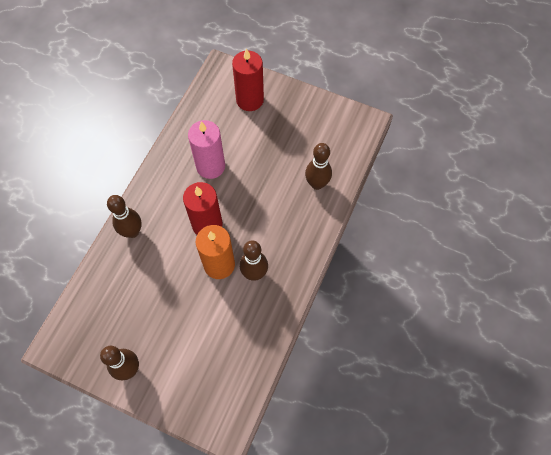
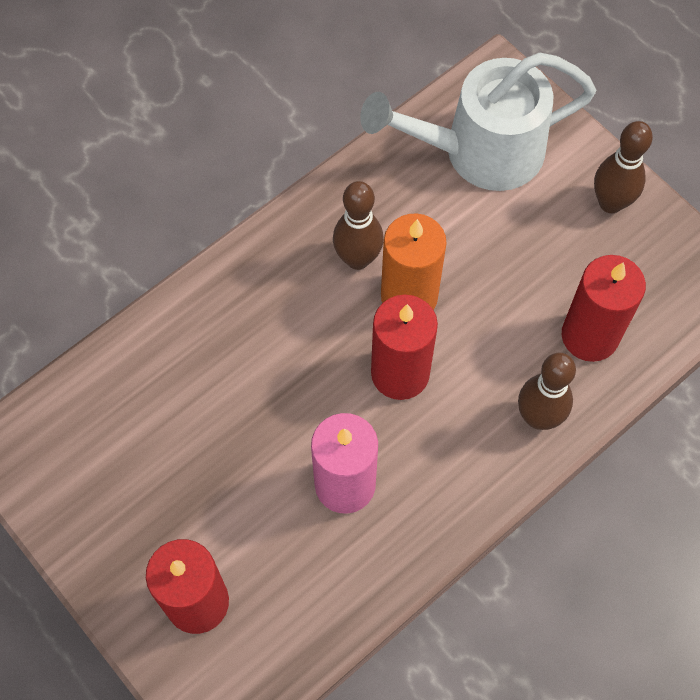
camera: 155 degrees left, 0 degrees up
(119, 284) = (589, 336): none -> red candle
(216, 368) = (478, 152): none -> white watering can
(317, 184) = (170, 363): brown bowling pin -> none

